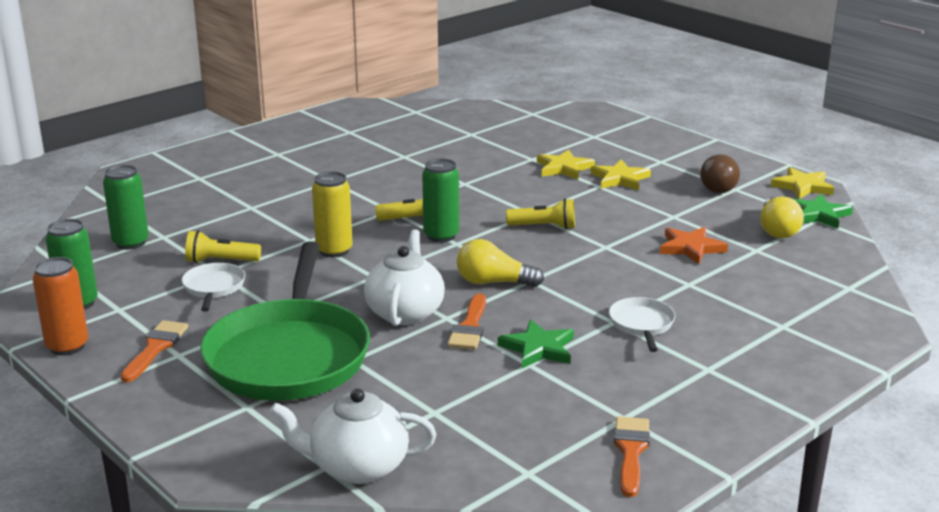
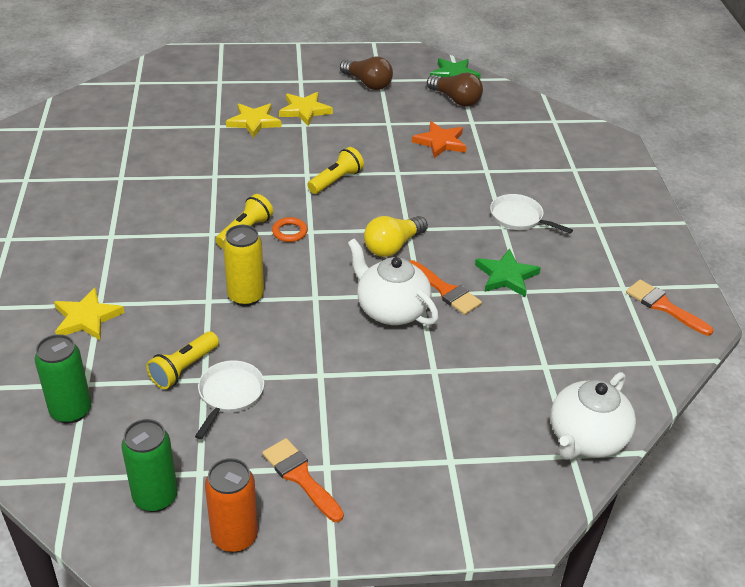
camera: 55 degrees left, 15 degrees up
(213, 288) = (229, 394): white pan -> white pan turned 75 degrees clockwise
(289, 355) = (394, 401): green pan -> none
(441, 236) = (289, 232): green can -> orange ring
(777, 230) = (455, 100): yellow light bulb -> brown light bulb
(802, 186) = (410, 57): yellow star -> yellow star (86, 318)

